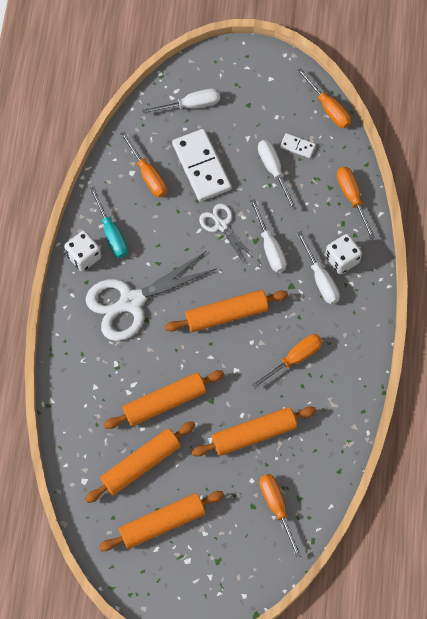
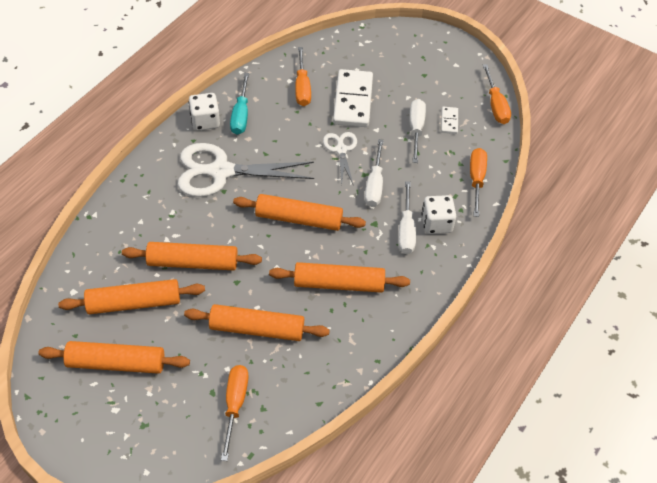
camera: 25 degrees right, 15 degrees down
(191, 105) = (373, 55): white screwdriver -> none
(294, 359) = (339, 283): orange screwdriver -> orange rolling pin
(297, 146) = (449, 121): white domino -> white domino turned 45 degrees clockwise

